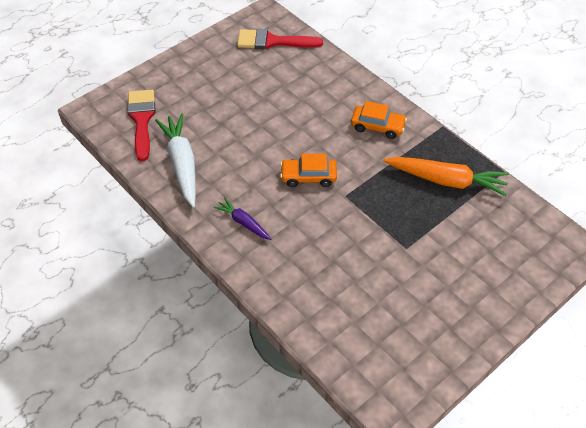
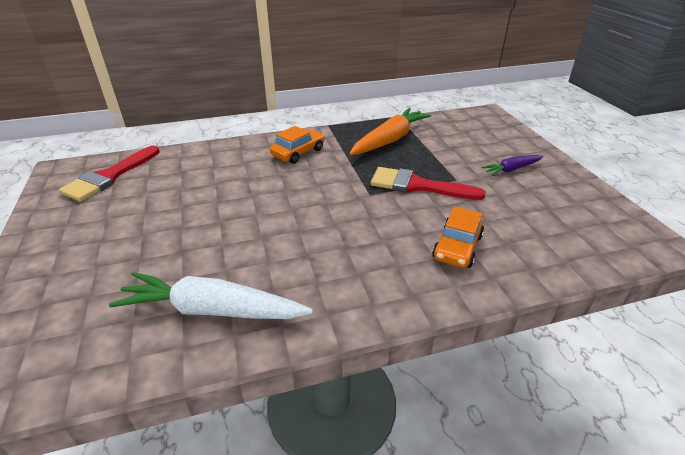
camera: 65 degrees left, 15 degrees down
(141, 120) = (79, 332): red brush -> red brush (417, 186)
(243, 222) = (360, 279): purple carrot -> purple carrot (511, 169)
(308, 177) = (326, 209): orange car -> orange car (457, 247)

